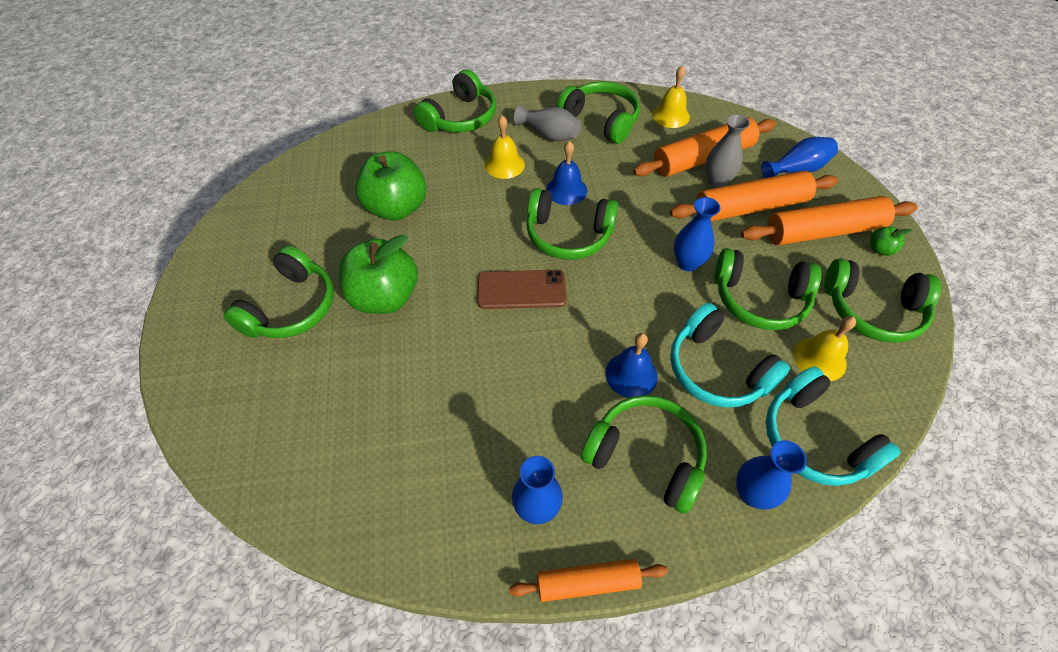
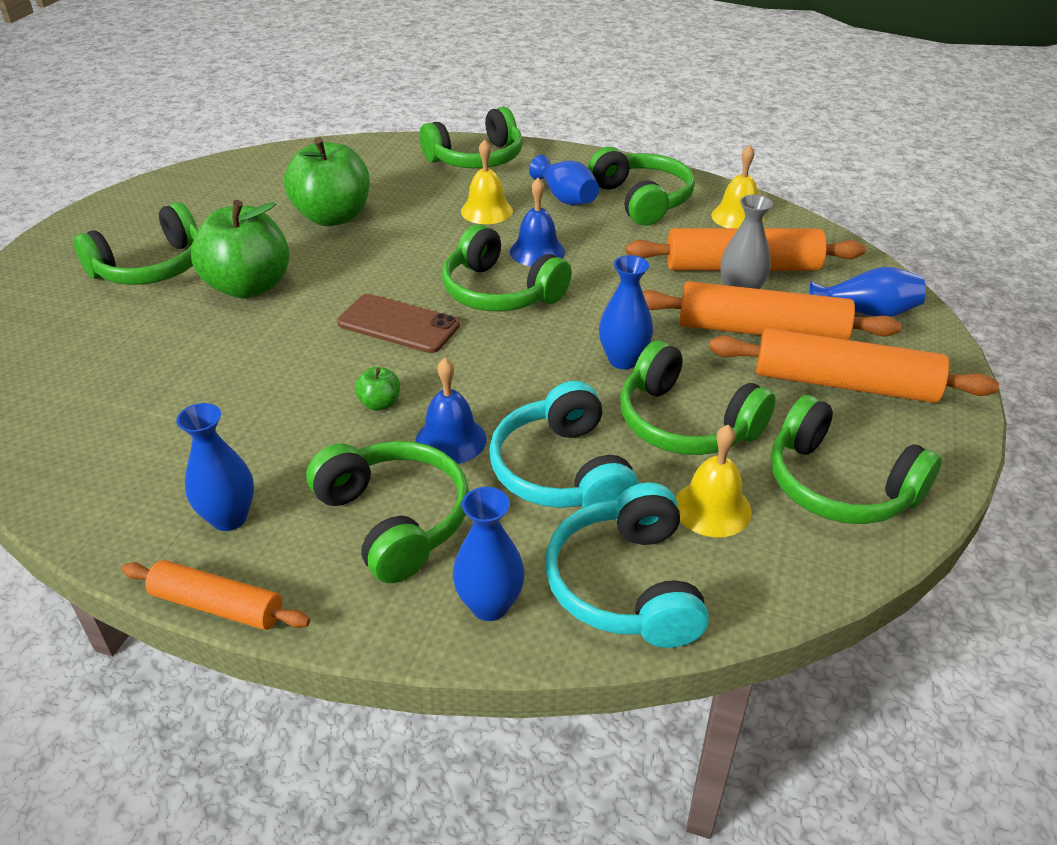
camera: 25 degrees right, 15 degrees down
(549, 135) = (565, 198): grey vase -> blue vase
(880, 249) = (914, 427): green apple -> green apple (380, 403)

